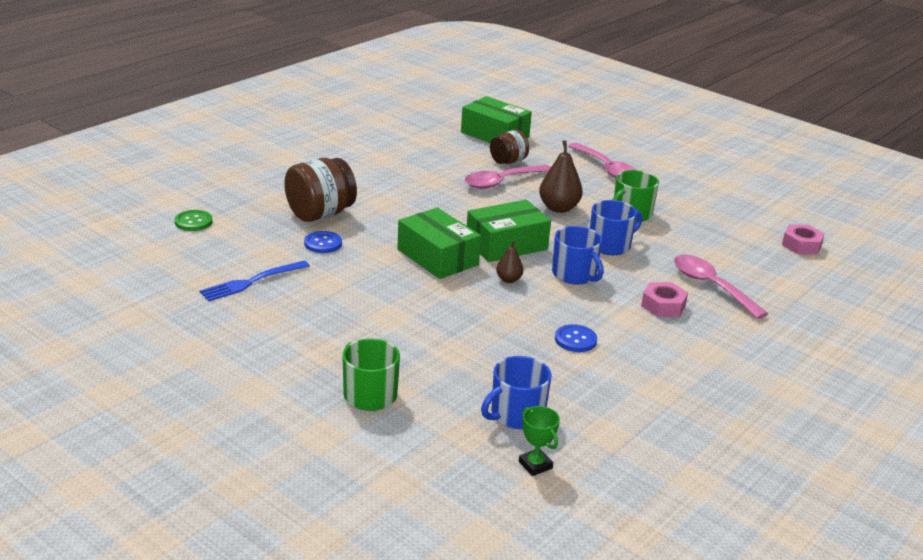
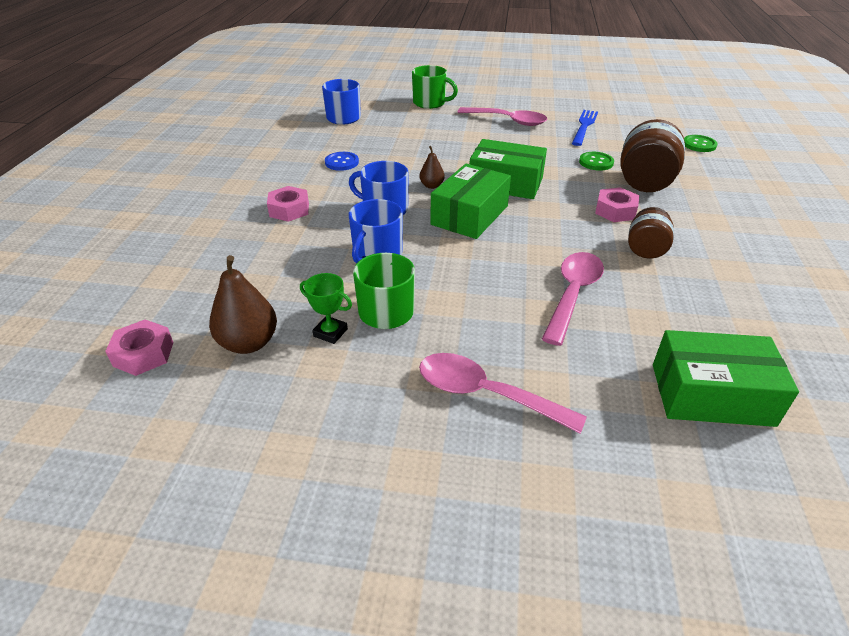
camera: 150 degrees right, 10 degrees up
(323, 243) = (596, 162): blue button -> green button
(386, 207) = (615, 211): none -> pink nut
(508, 161) = (614, 337): brown jar -> brown jar (645, 249)
(535, 465) = (316, 104): green trophy -> green trophy (330, 332)
(559, 208) = (471, 282): brown pear -> brown pear (249, 343)
(711, 286) = (251, 245): pink spoon -> pink spoon (508, 121)

